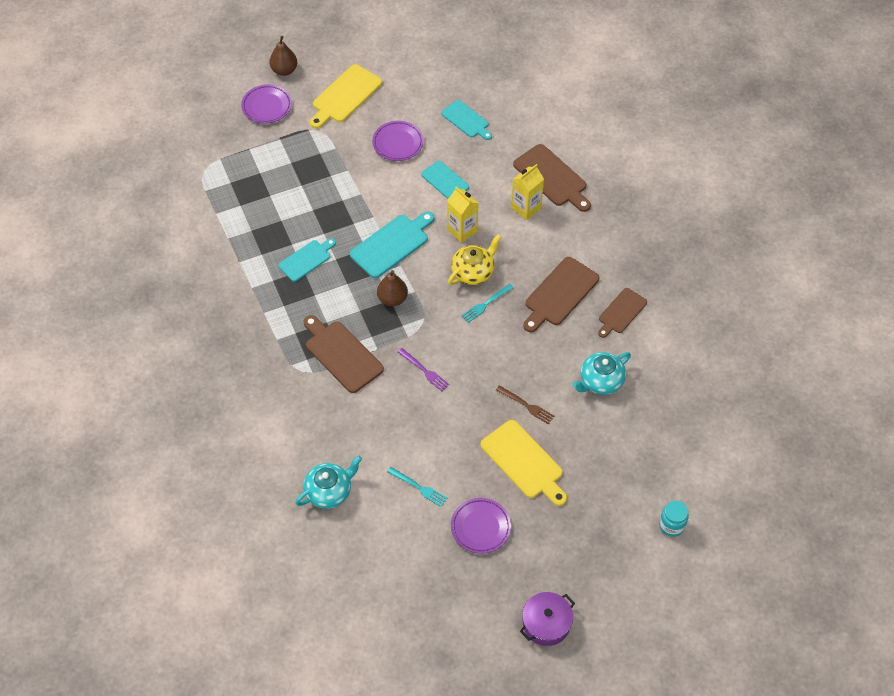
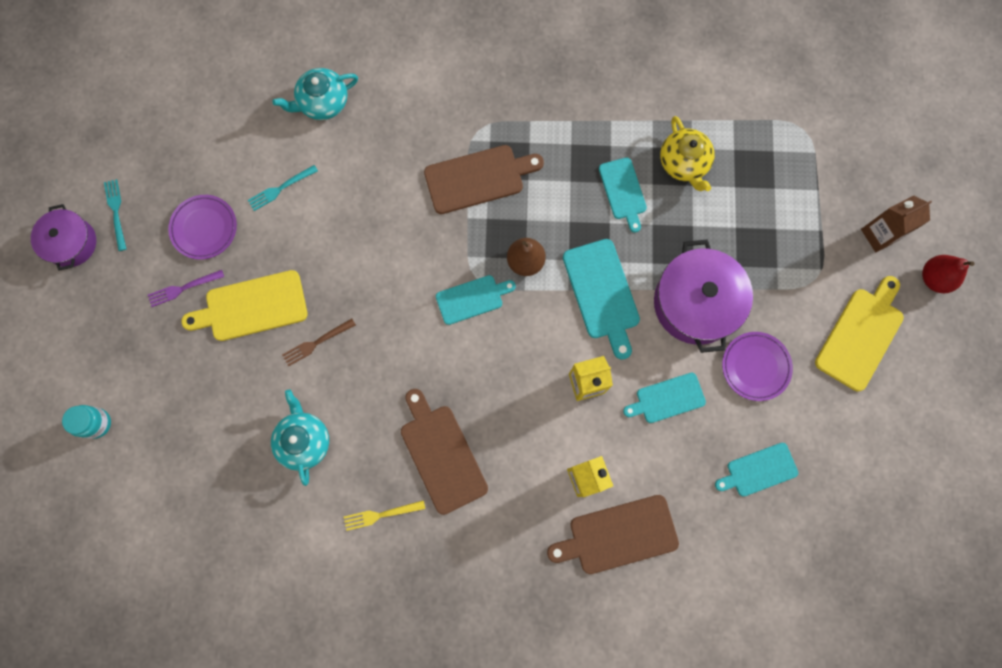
camera: 115 degrees right, 20 degrees up
(266, 106) = (879, 234): purple plate -> brown carton
(284, 70) = (934, 278): brown pear -> red pear
(329, 491) = (323, 102): turquoise teapot -> turquoise teapot turned 75 degrees clockwise
(345, 96) = (860, 335): yellow cutting board -> yellow cutting board turned 60 degrees clockwise
(370, 189) = (695, 303): none -> purple pot
(424, 371) = (414, 255): purple fork -> purple fork (183, 288)
(438, 320) = (472, 298): none -> turquoise cutting board
(473, 272) = (520, 368): yellow teapot -> yellow teapot (684, 163)
(486, 304) = (468, 361): turquoise fork -> turquoise fork (116, 212)
(621, 312) = (381, 515): brown cutting board -> yellow fork

